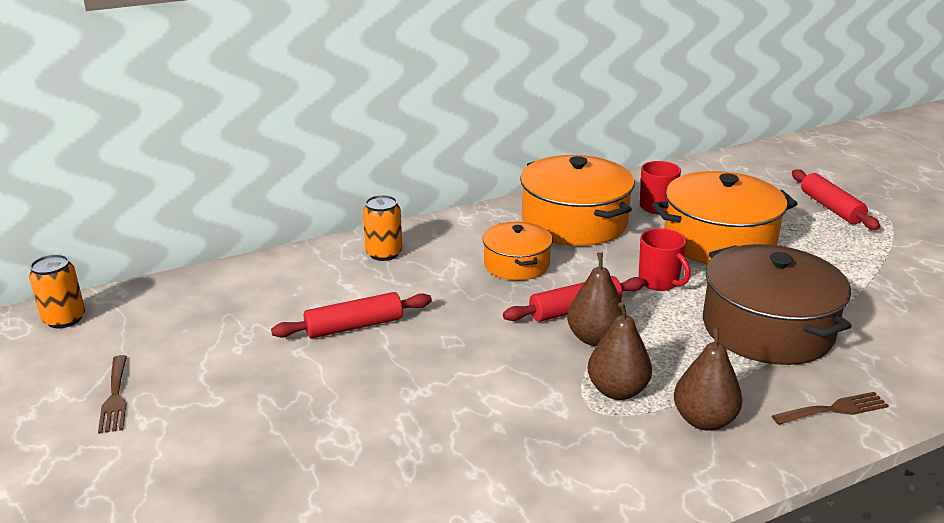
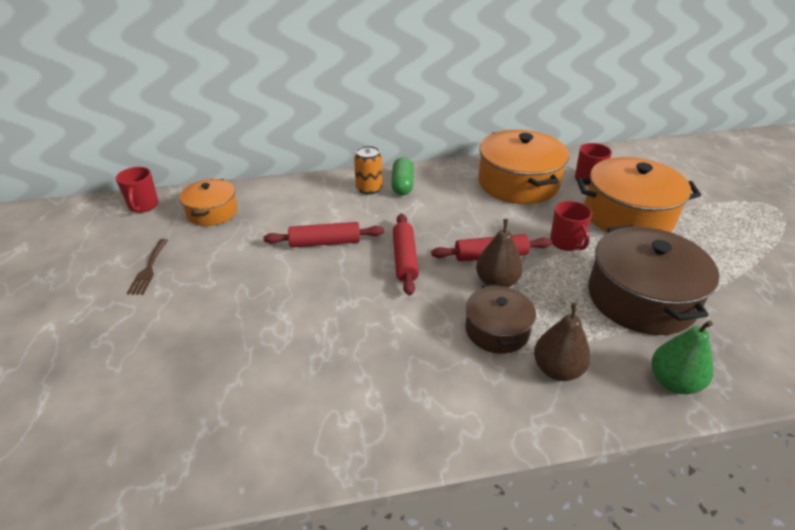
camera: 15 degrees right, 10 degrees up
(64, 319) = (143, 206): orange can -> red mug
(426, 243) = (402, 185): none -> green capsule
(516, 264) = (461, 211): orange pot -> orange pot (212, 212)
(617, 391) = (497, 330): brown pear -> brown pot
(831, 208) = (735, 199): red rolling pin -> red rolling pin (405, 259)
(834, 409) = (673, 382): brown fork -> green pear

